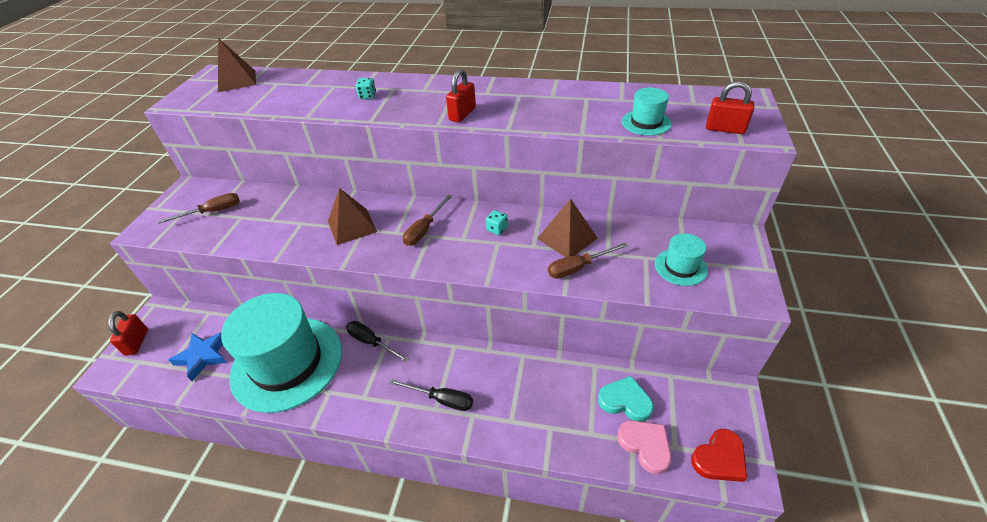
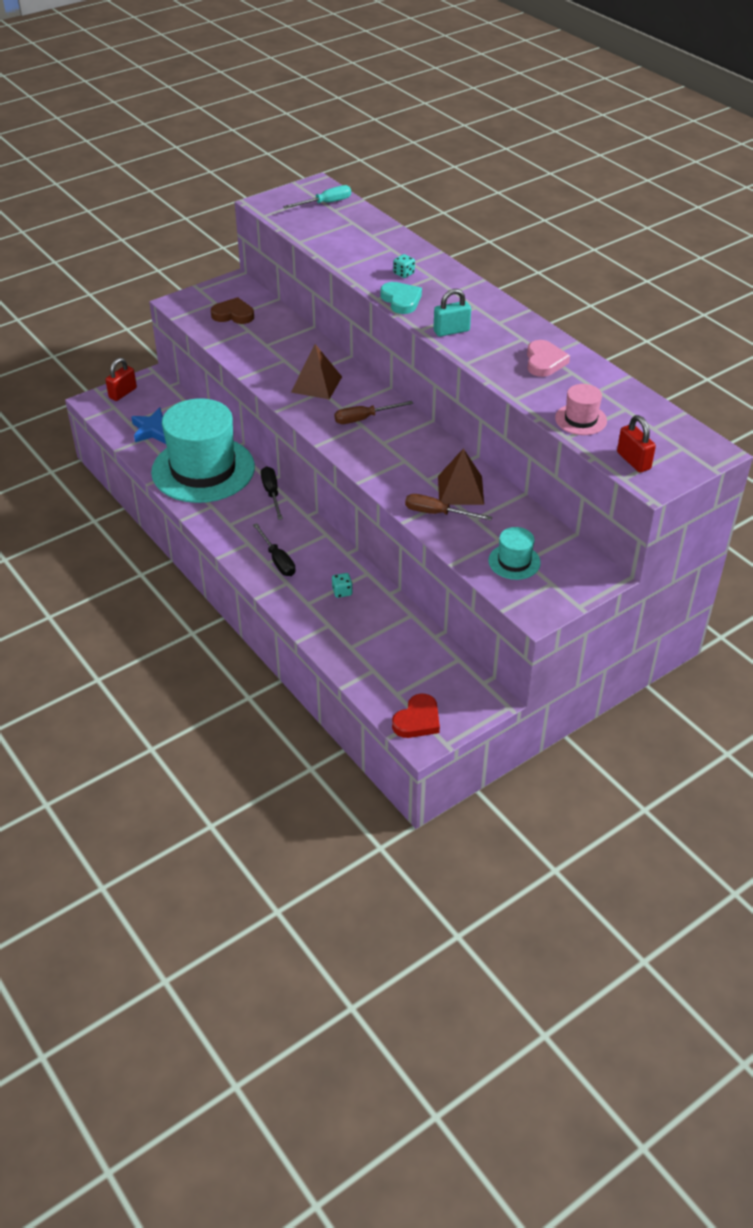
camera: 40 degrees right, 0 degrees up
(212, 212) = (233, 315): brown screwdriver -> brown heart
(237, 81) = (325, 203): brown pyramid -> turquoise screwdriver
(462, 114) = (451, 331): red padlock -> turquoise padlock
(497, 229) = (417, 451): turquoise dice -> turquoise dice (342, 592)
(625, 401) = (401, 648): turquoise heart -> turquoise heart (401, 300)
(645, 445) = (377, 678): pink heart -> pink heart (544, 362)
(646, 122) = (581, 419): turquoise hat -> pink hat
(719, 458) = (417, 720): red heart -> red heart turned 60 degrees counterclockwise

